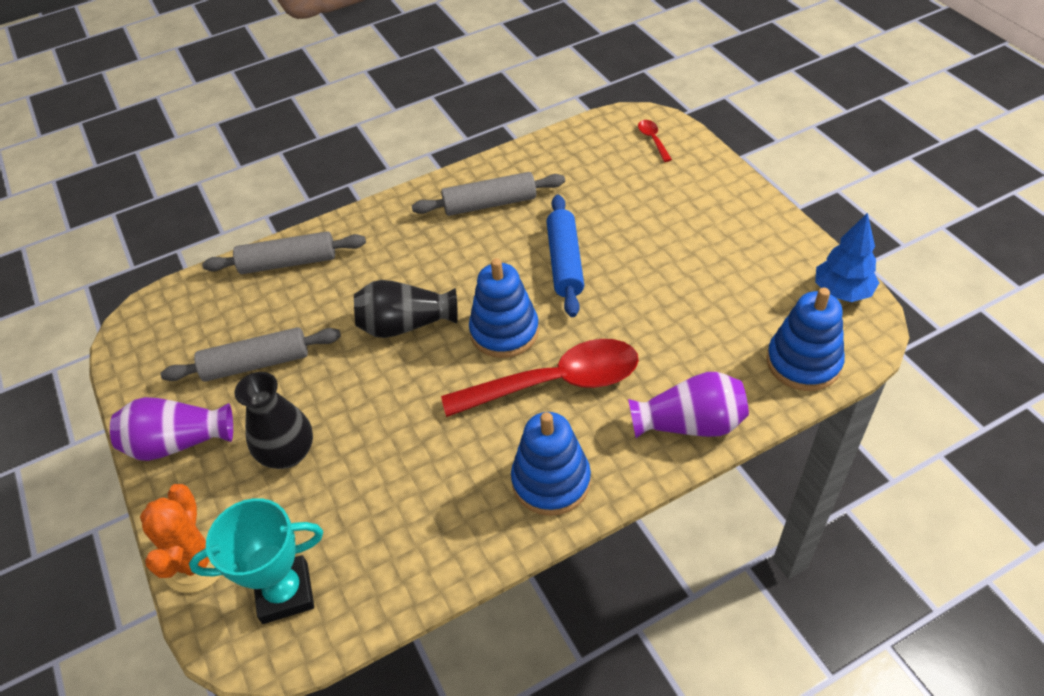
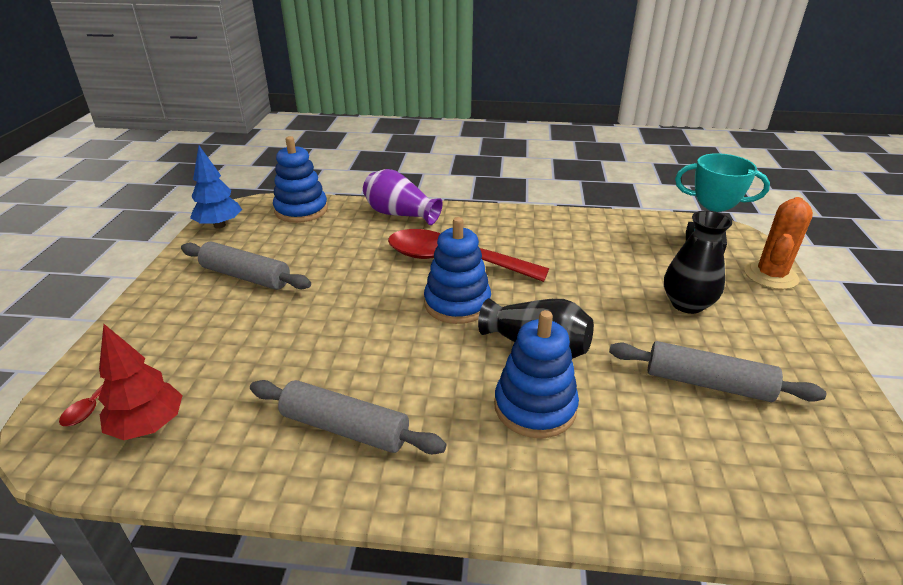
camera: 150 degrees left, 15 degrees down
(178, 442) = (796, 351): purple vase -> none
(288, 262) = (642, 490): grey rolling pin -> grey rolling pin (246, 276)
(551, 481) = (505, 224): blue stacking toy -> blue stacking toy (535, 407)
(565, 262) = (351, 328): blue rolling pin -> none
(603, 148) = (148, 426): none -> red tree

